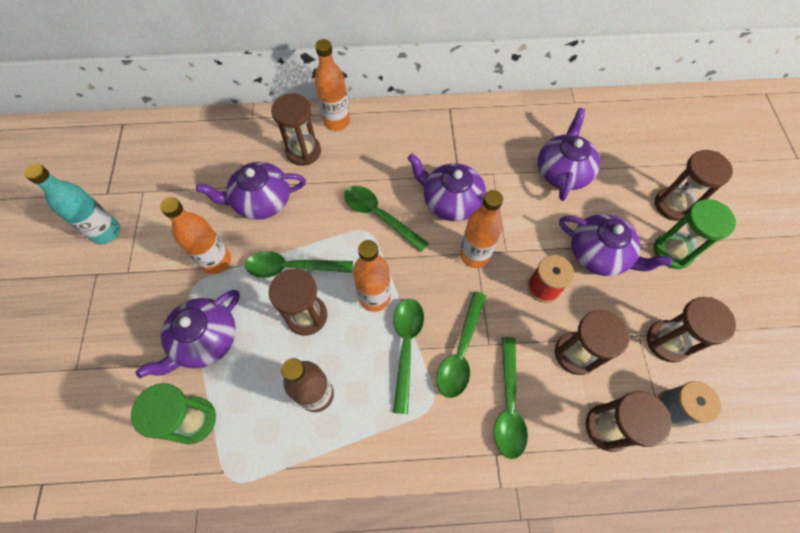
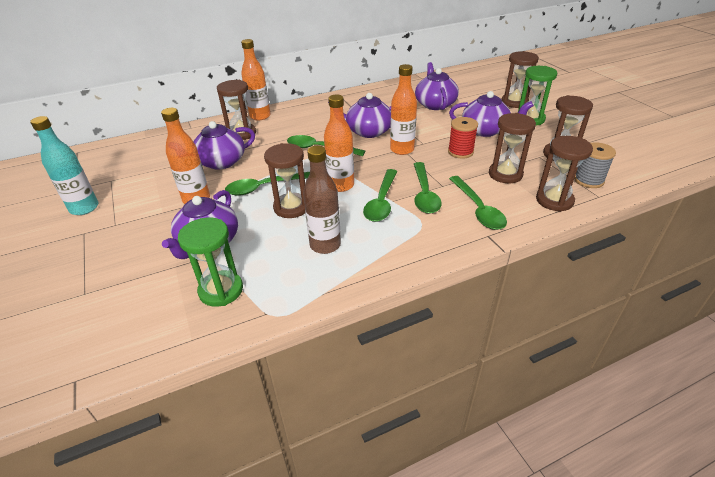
camera: 20 degrees left, 25 degrees down
(406, 346) = (381, 202): green spoon -> green spoon turned 150 degrees counterclockwise

